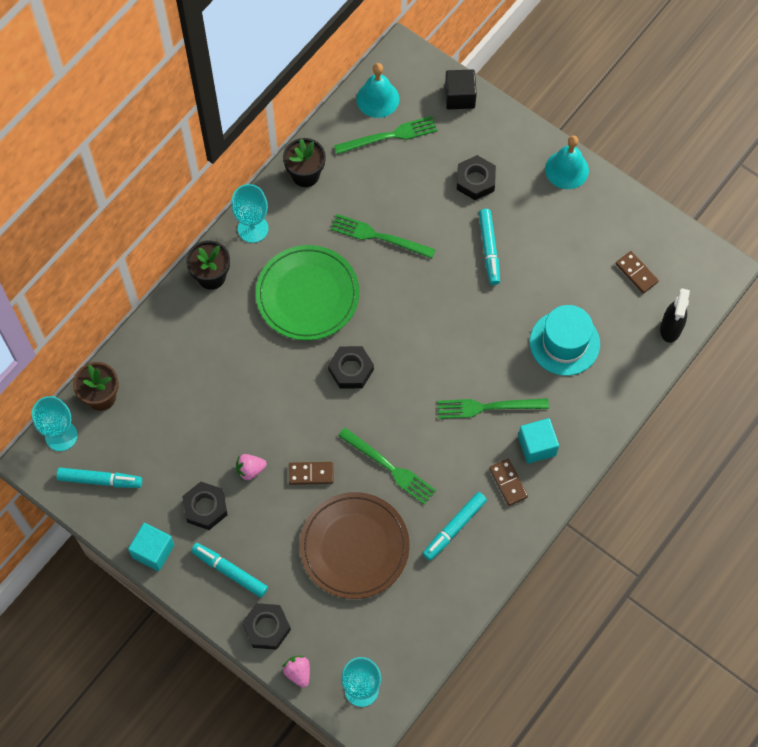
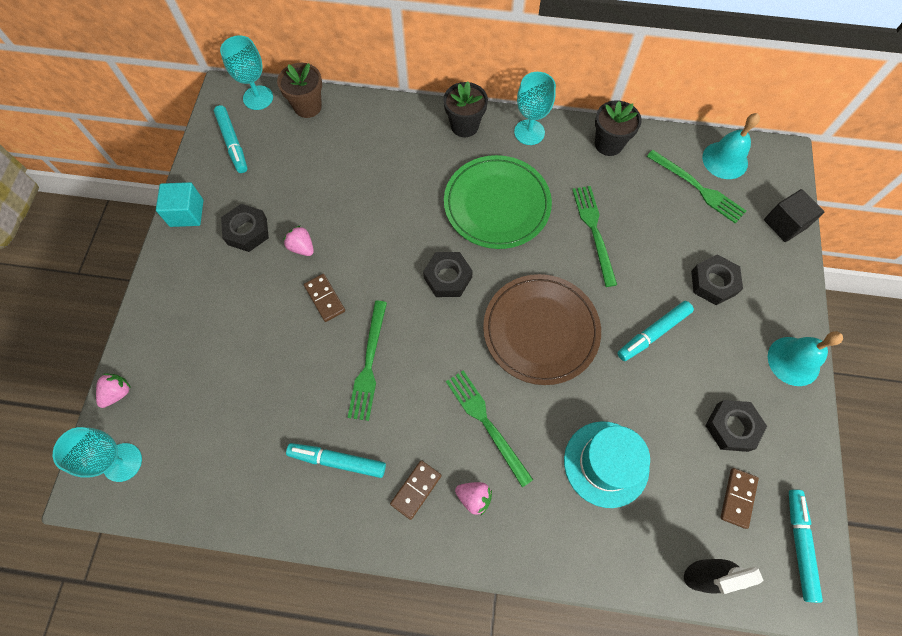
camera: 60 degrees right, 0 degrees up
(229, 571) = (195, 282): turquoise marker -> turquoise marker (799, 545)
(266, 628) = (152, 341): black nut -> black nut (732, 427)
(354, 547) = (270, 375): brown plate -> brown plate (540, 330)
(537, 446) = (474, 498): turquoise cube -> pink strawberry

